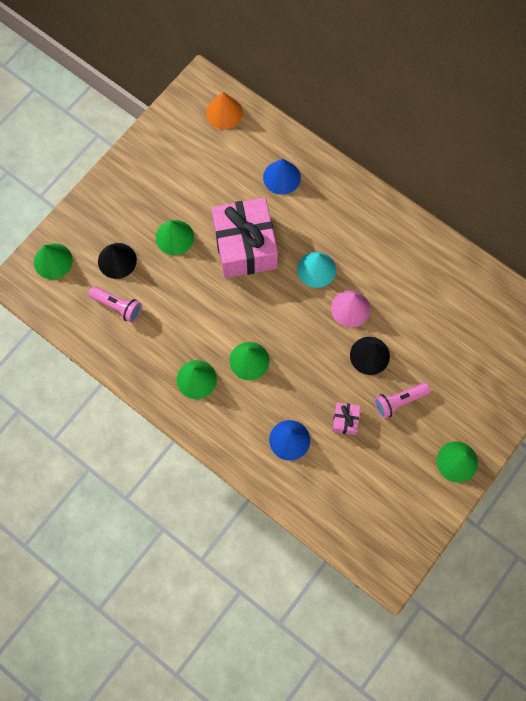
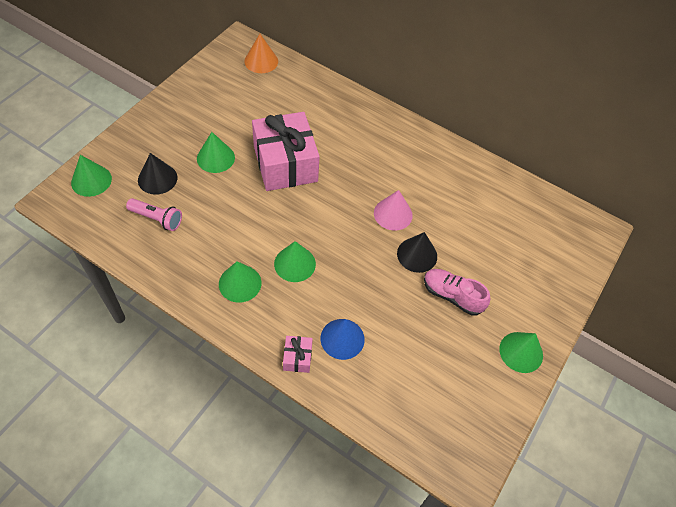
camera: 10 degrees left, 15 degrees down
(281, 177) = (317, 108): blue cone -> none
(316, 269) = (356, 181): turquoise cone -> none
(345, 420) = (399, 317): pink gift -> pink gift (297, 358)
(399, 401) = (452, 296): pink flashlight -> pink shoe

